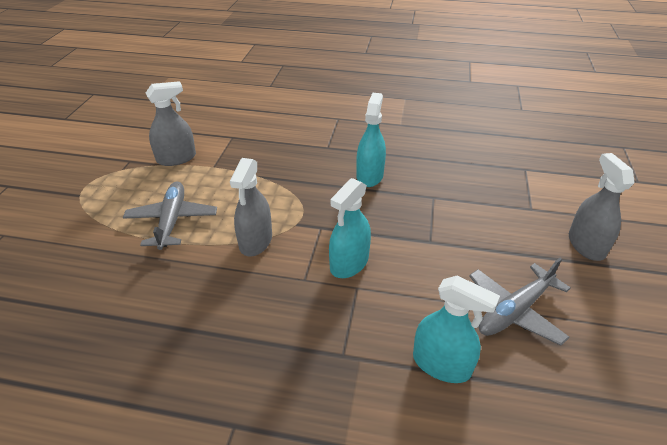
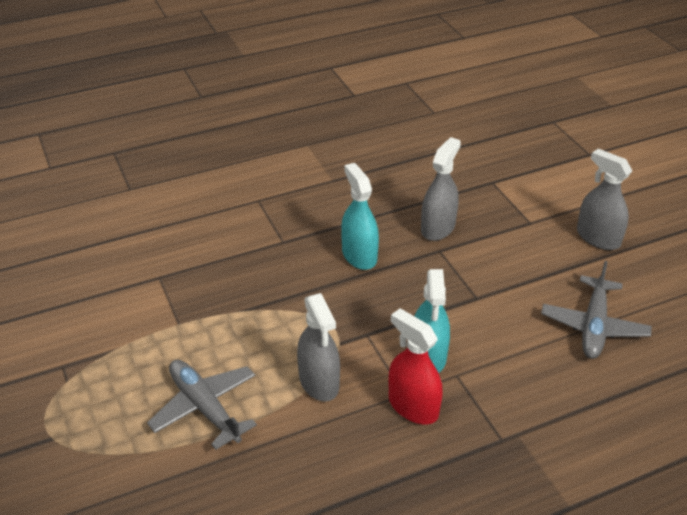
camera: 35 degrees left, 0 degrees up
(176, 158) = (121, 335): grey spray bottle -> grey spray bottle (438, 228)
(301, 292) = (413, 406): none -> red spray bottle
(441, 364) = (580, 401): turquoise spray bottle -> none

